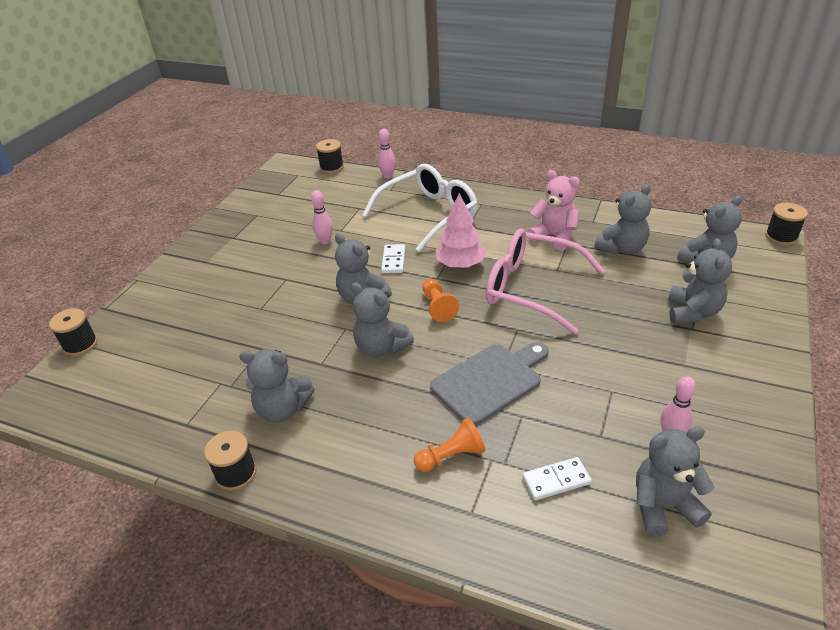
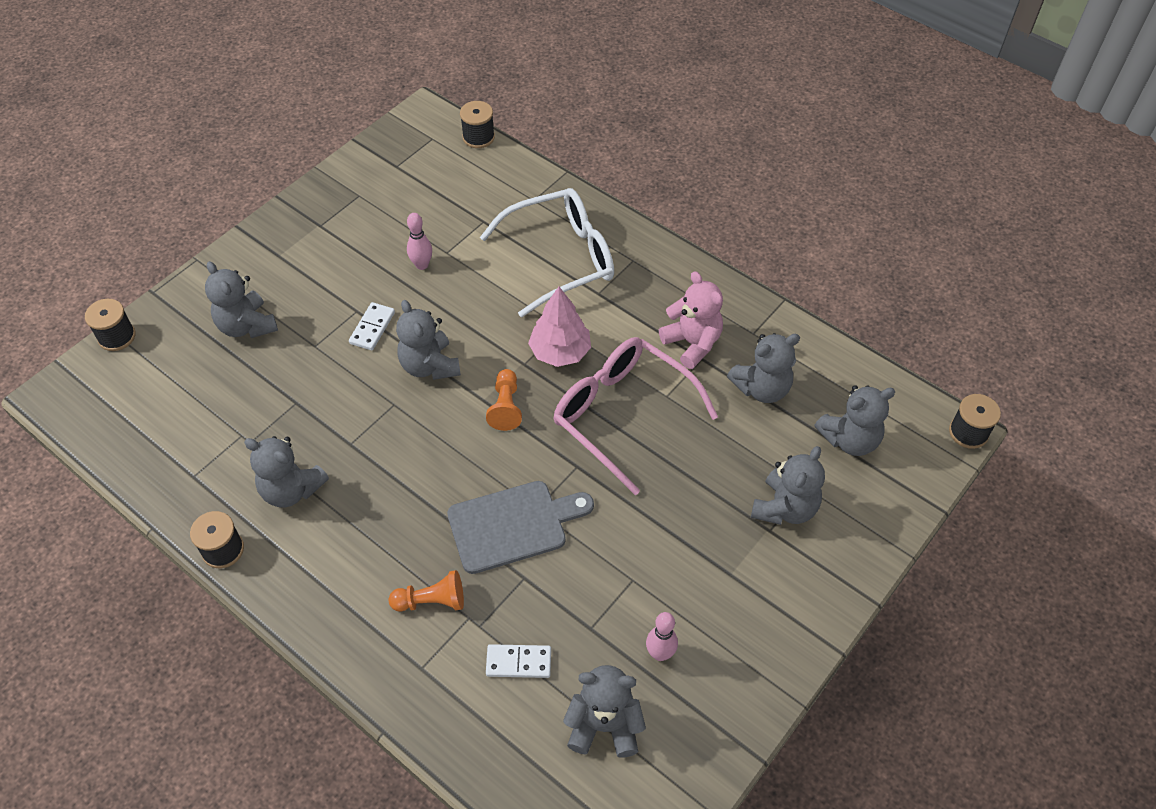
camera: 15 degrees right, 15 degrees up
(381, 347) = (420, 443): grey teddy bear -> grey teddy bear (247, 326)
(388, 176) = (541, 175): pink bowling pin -> none
(393, 260) = (487, 321): white domino -> white domino (372, 328)

